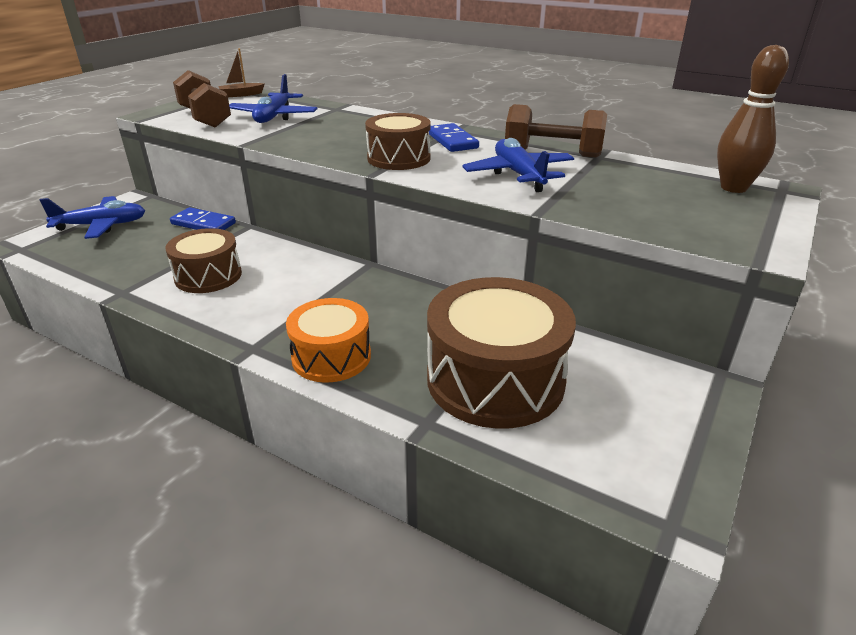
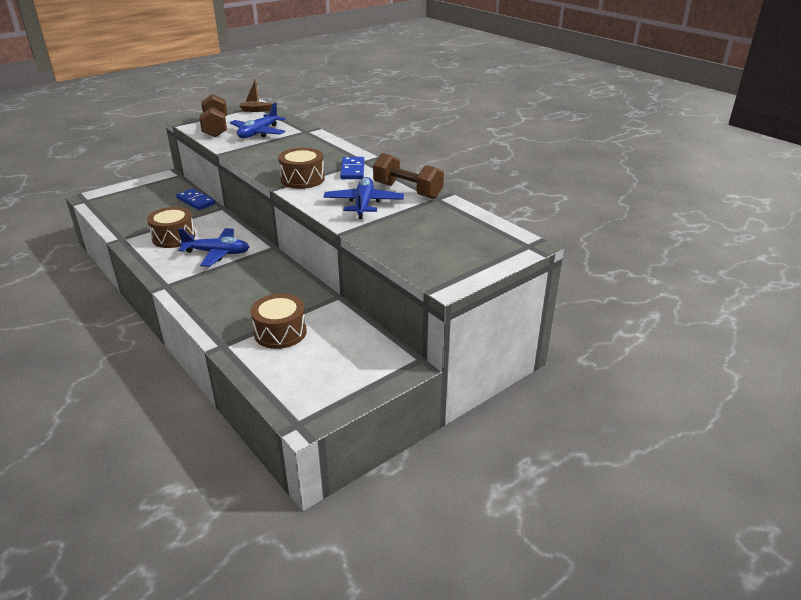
camera: 20 degrees right, 0 degrees up
(102, 225) = (137, 192): blue plane -> blue plane (217, 253)
(331, 357) = (203, 299): orange drum -> none
(495, 379) = (280, 332): brown drum -> brown drum, size x0.60
(733, 188) = (495, 238): brown bowling pin -> none

